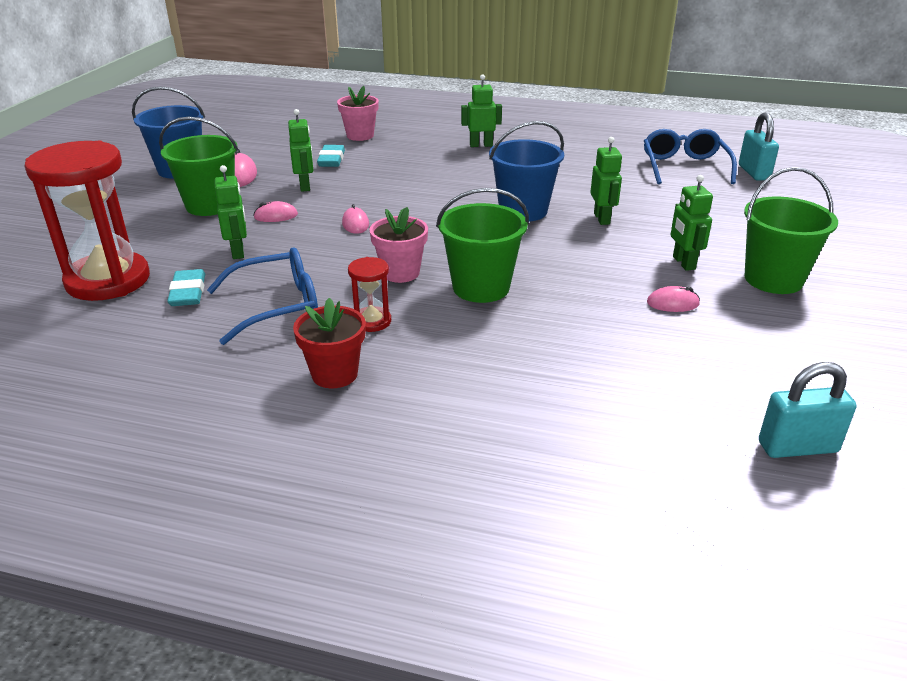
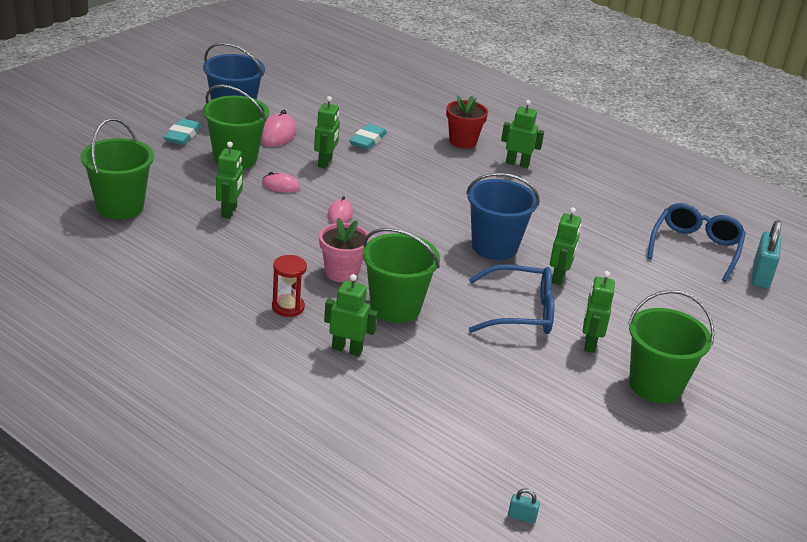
camera: 20 degrees right, 0 degrees up
(108, 280) = (120, 206): red hourglass -> green bucket
(188, 292) = (170, 236): turquoise eraser -> turquoise eraser (182, 135)
(277, 306) = (227, 270): blue glasses -> blue glasses (520, 312)
(334, 374) = (231, 339): red flower pot -> red flower pot (462, 141)
(360, 136) = (413, 120): pink flower pot -> none
(468, 342) = (347, 349): none -> green robot
(672, 303) = (542, 375): pink mouse -> none
(797, 447) = (522, 517): turquoise padlock -> turquoise padlock, size x0.46

